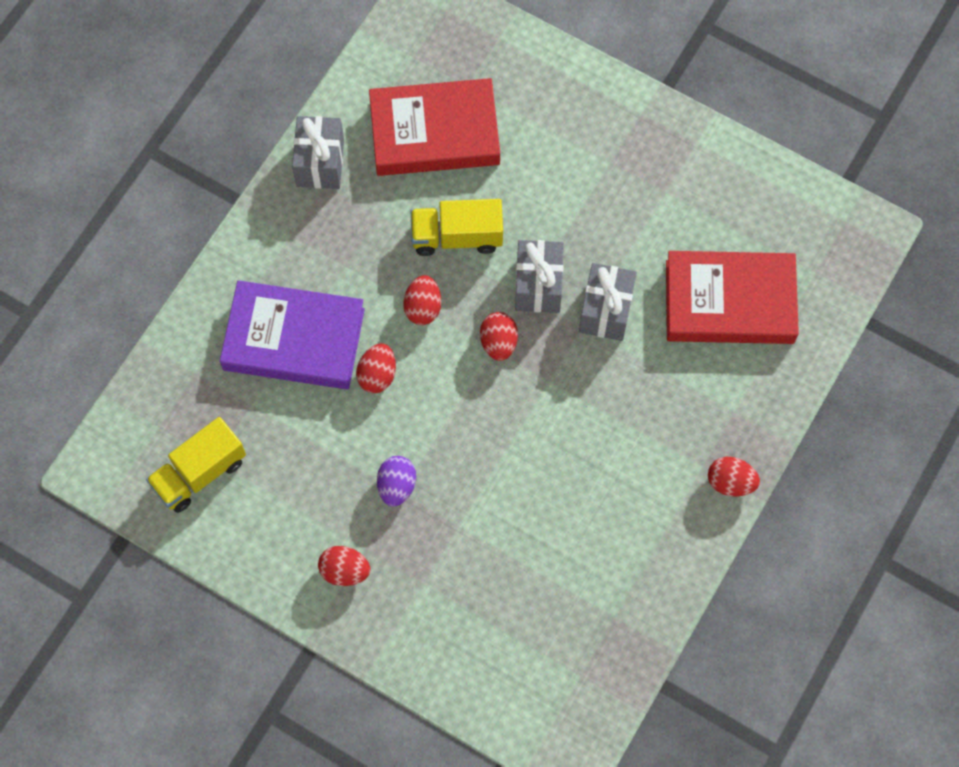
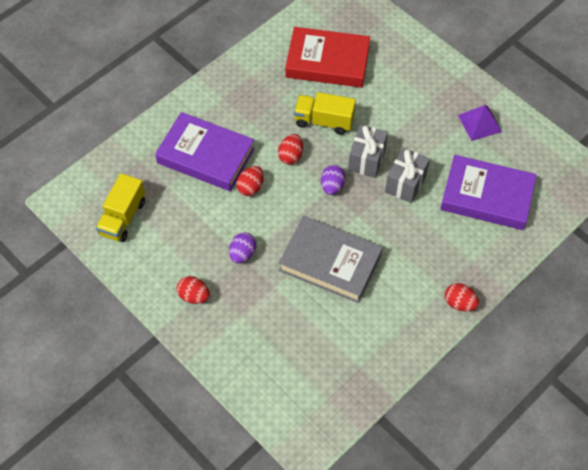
camera: 15 degrees right, 10 degrees down
(199, 473) = (123, 217): yellow truck -> yellow truck turned 45 degrees counterclockwise
(320, 163) = (253, 63): grey gift -> none
(498, 342) = (332, 186): red egg -> purple egg
(529, 467) = (330, 262): none -> grey book
(691, 183) = (479, 123): none -> purple pyramid
(729, 302) = (487, 196): red book -> purple book

